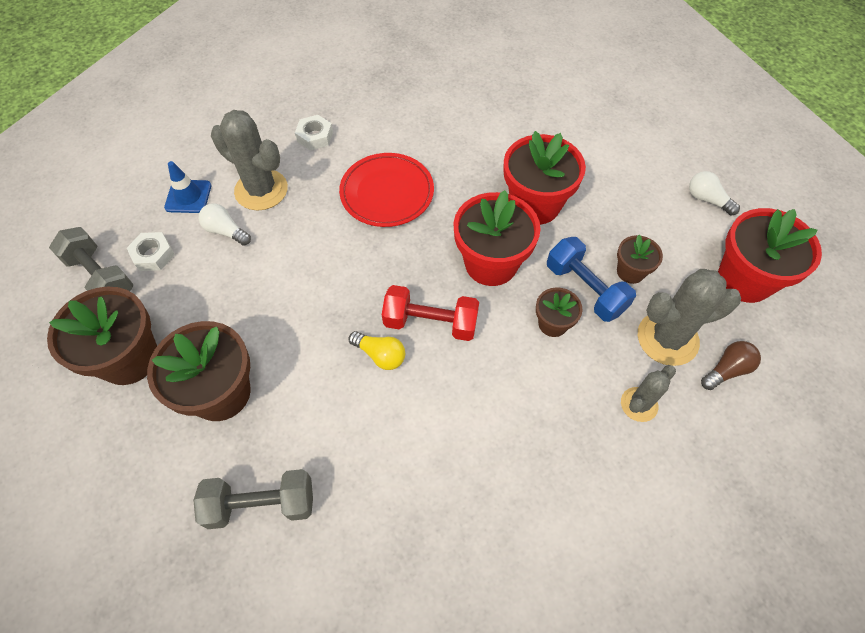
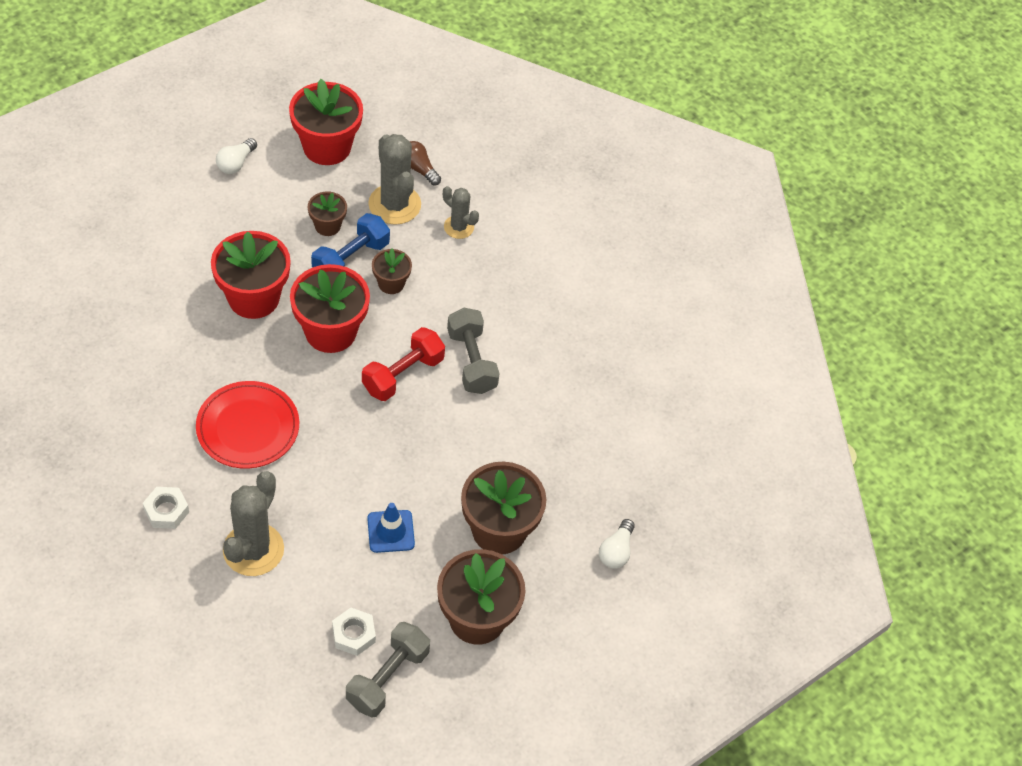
camera: 105 degrees left, 5 degrees down
(188, 196) = (269, 622): blue traffic cone -> blue traffic cone (390, 531)
(226, 231) = (314, 571): white light bulb -> white light bulb (616, 551)
(261, 504) = (589, 476): grey dumbbell -> grey dumbbell (472, 361)
(380, 355) = (442, 410): yellow light bulb -> none
(430, 323) = (403, 375): red dumbbell -> red dumbbell turned 45 degrees clockwise

